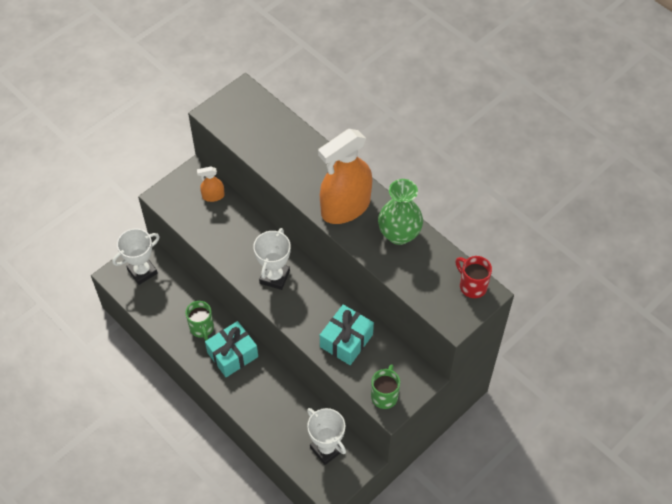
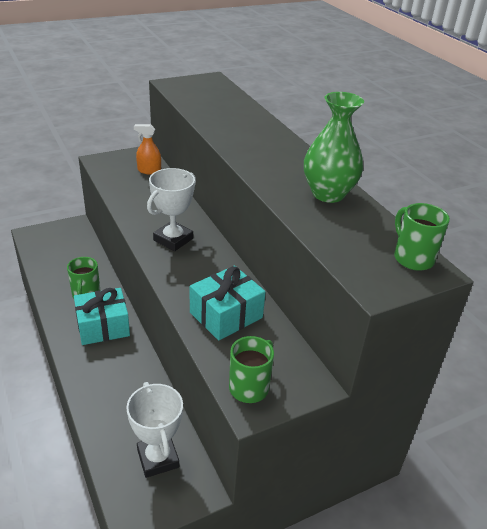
camera: 15 degrees right, 20 degrees down
(142, 271) = (60, 238): white trophy -> none
(345, 207) = (272, 162): orange spray bottle -> none
(472, 286) = (412, 258): red mug -> green mug

